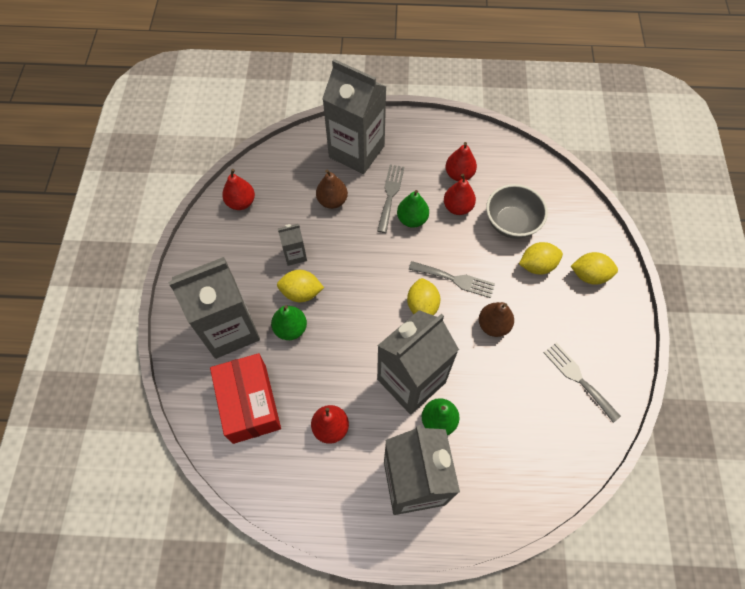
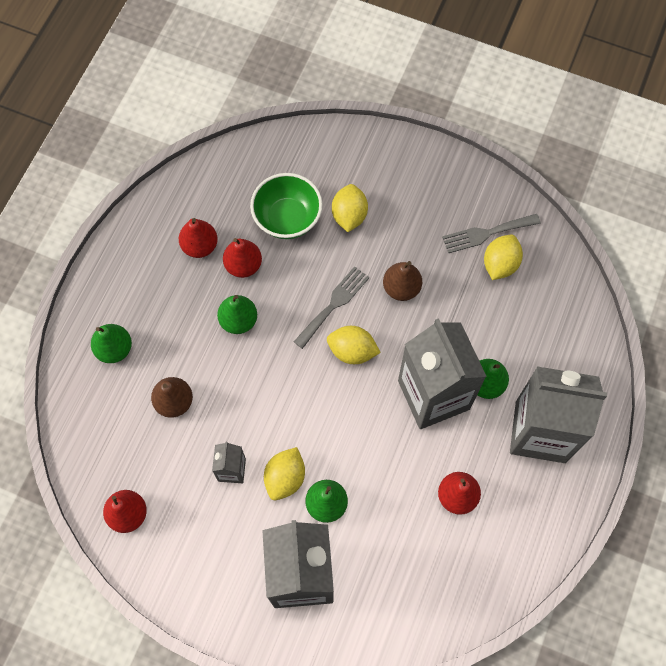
camera: 70 degrees left, 5 degrees up
(249, 403) = (401, 577): red box -> none
(356, 151) = (114, 349): grey carton -> green pear
(390, 195) = (195, 332): grey fork -> none
(511, 223) = (287, 218): grey bowl -> green bowl
(589, 275) = (380, 171): yellow lemon -> yellow lemon (500, 264)

